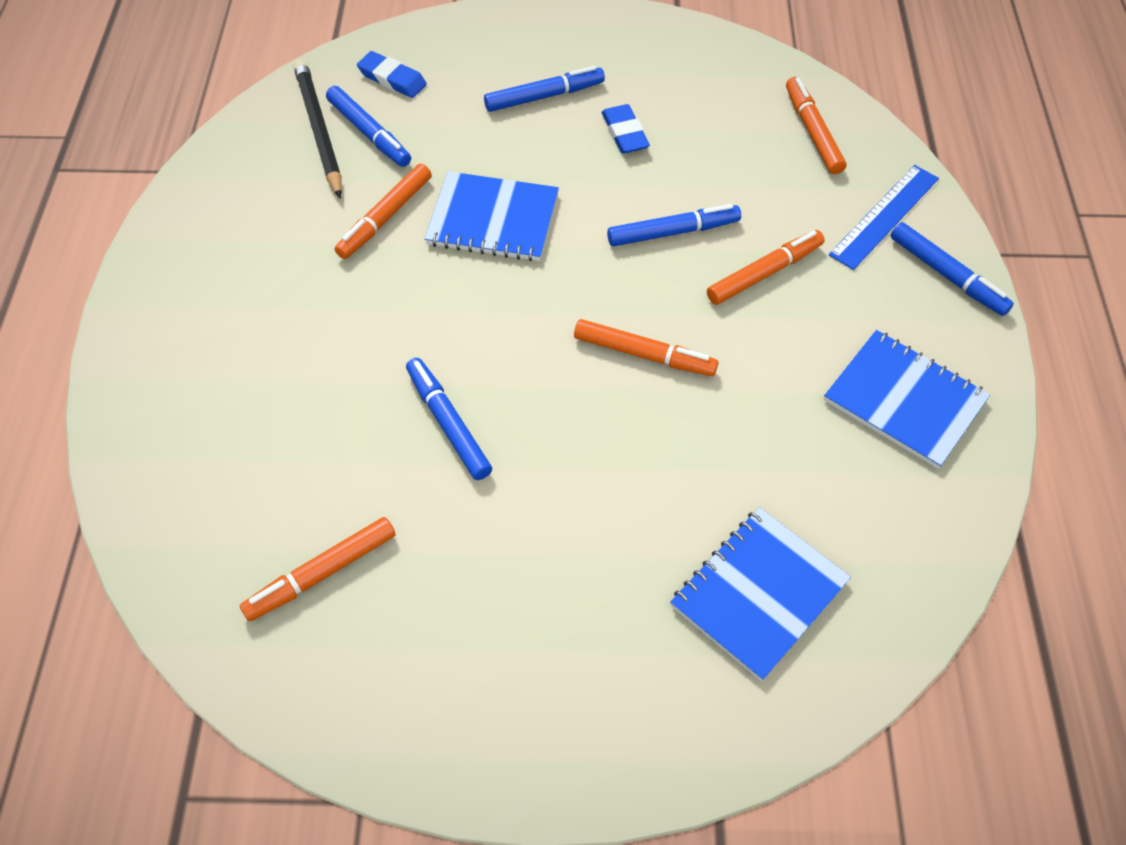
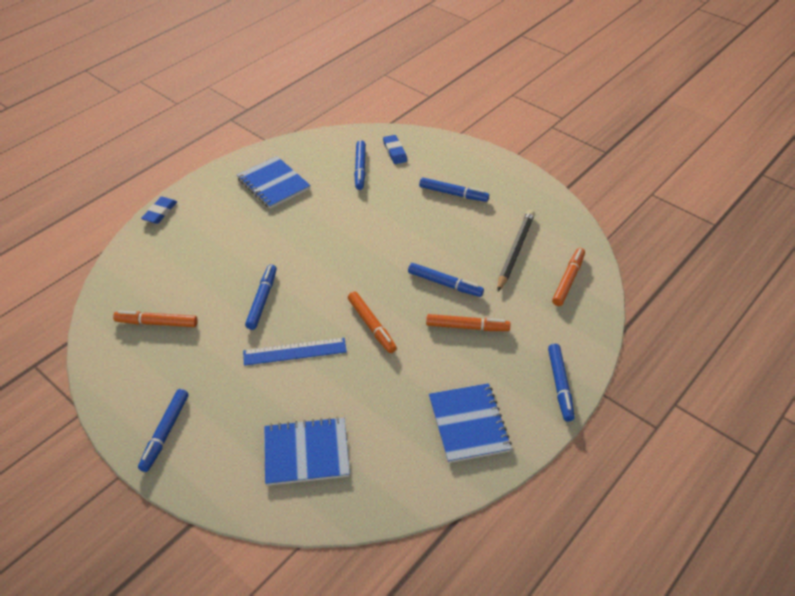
camera: 40 degrees right, 10 degrees down
(319, 130) = (341, 156): black pencil -> black pencil (515, 251)
(385, 217) = (328, 206): orange marker -> none
(493, 219) = (371, 232): blue notebook -> blue notebook (273, 184)
(534, 726) = (165, 433): none -> blue marker
(625, 133) = (472, 229): blue eraser -> blue eraser (160, 212)
(885, 216) = (559, 339): blue ruler -> blue ruler (295, 352)

